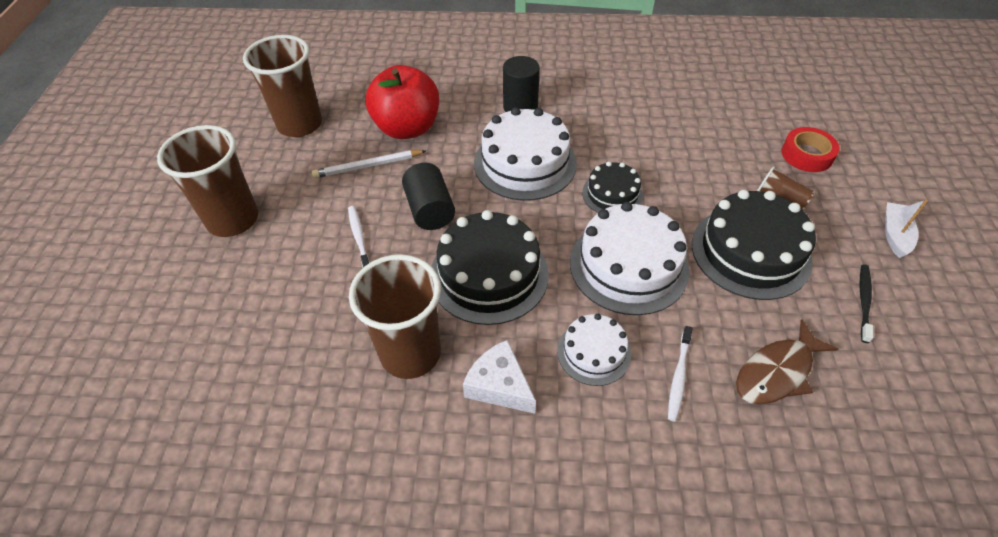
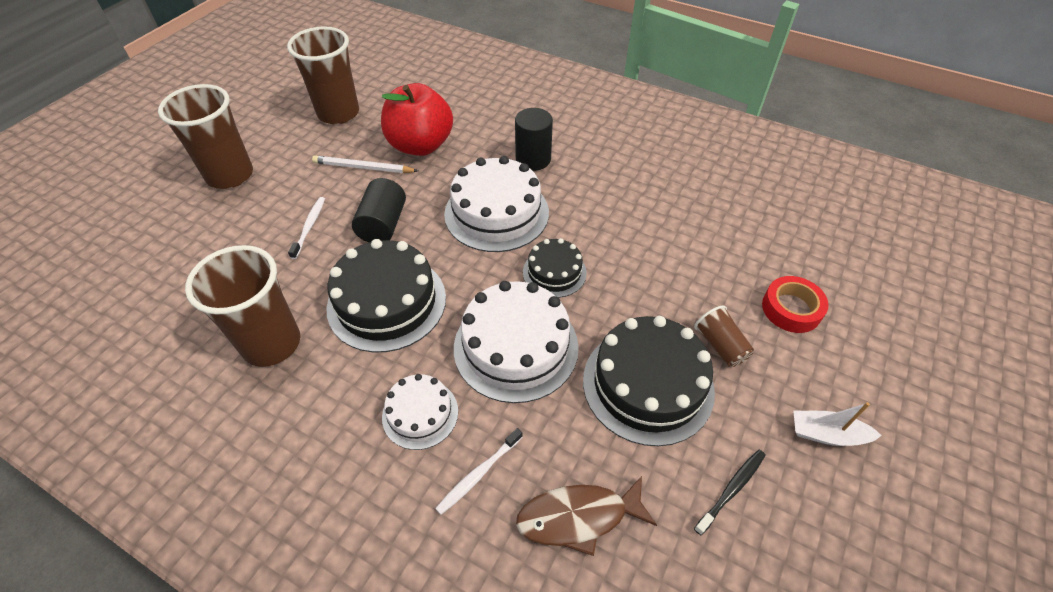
camera: 25 degrees right, 0 degrees up
(499, 385) = (318, 405): white cheese -> none
(894, 235) = (827, 434): white boat -> white boat turned 120 degrees counterclockwise

